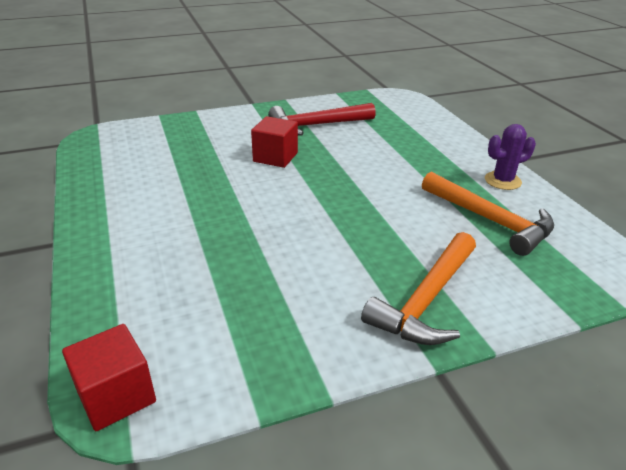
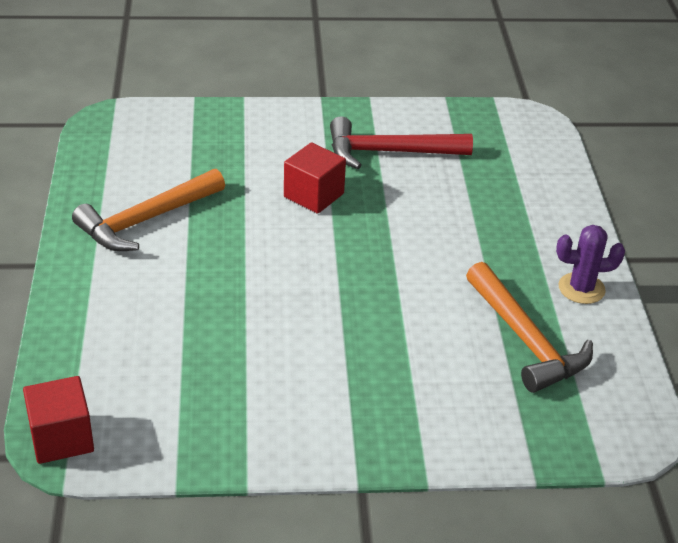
camera: 15 degrees right, 5 degrees up
(426, 300) = (390, 417): orange hammer -> orange hammer (146, 220)

